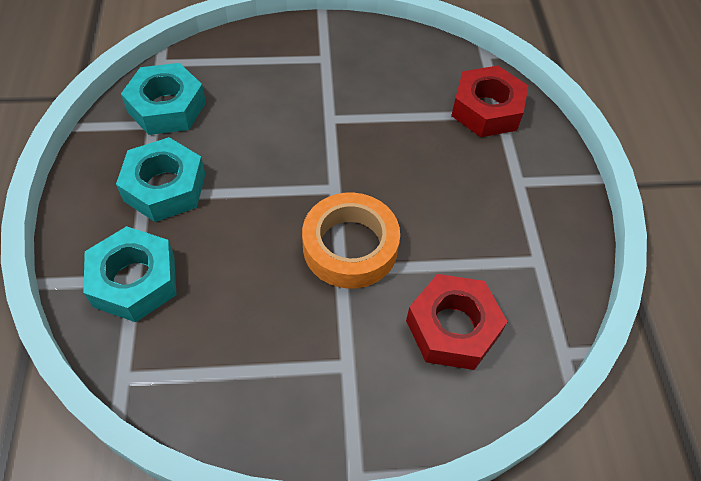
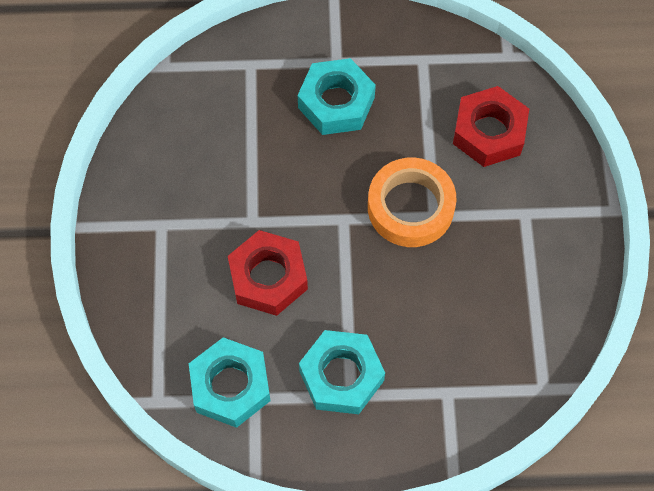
camera: 85 degrees left, 10 degrees up
(134, 281) = (450, 391): turquoise nut -> turquoise nut (336, 103)
(486, 109) = (245, 75): red nut -> red nut (268, 277)

